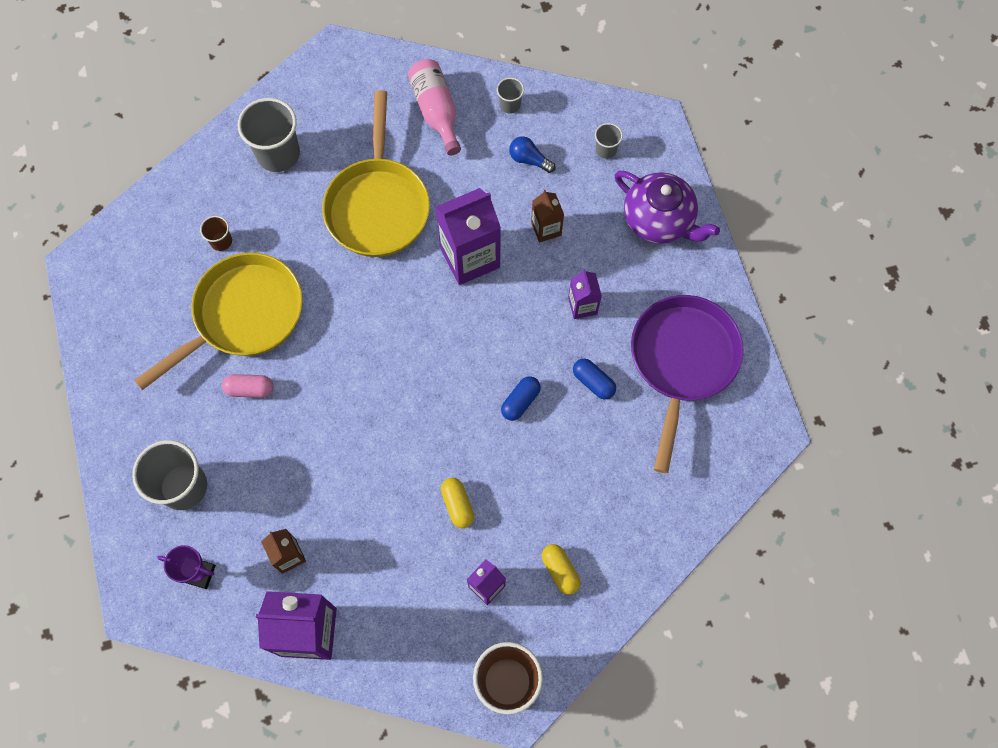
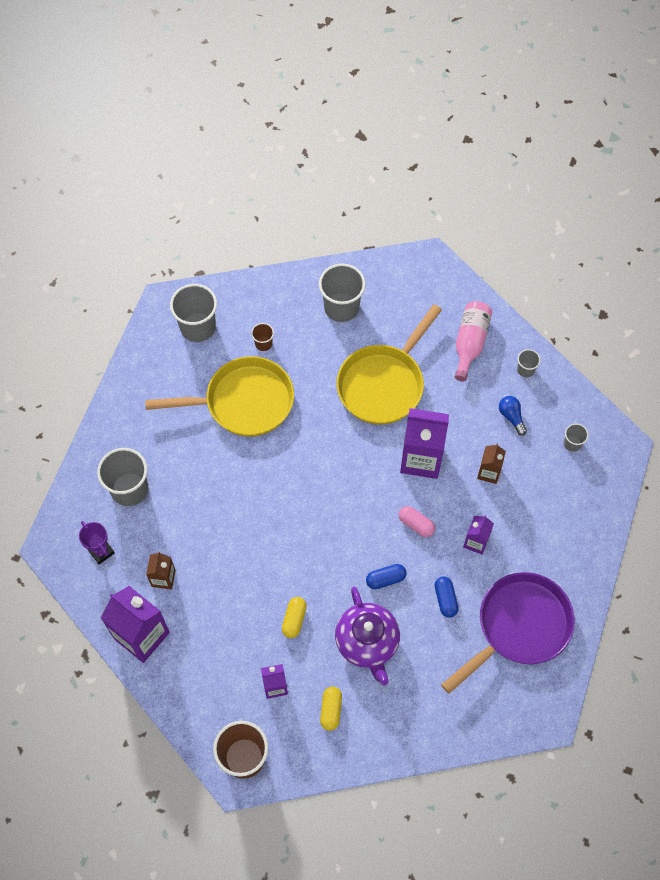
camera: 35 degrees right, 5 degrees down
(136, 267) = (198, 327): none -> grey cup
(250, 389) = (214, 453): pink capsule -> pink capsule (416, 524)
(659, 220) = (575, 517): purple teapot -> purple teapot (367, 642)

